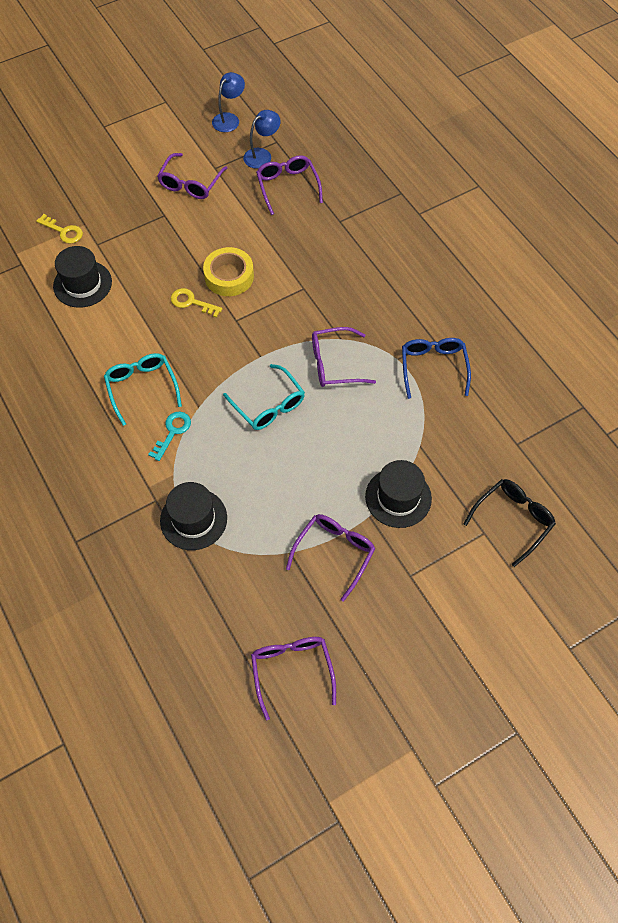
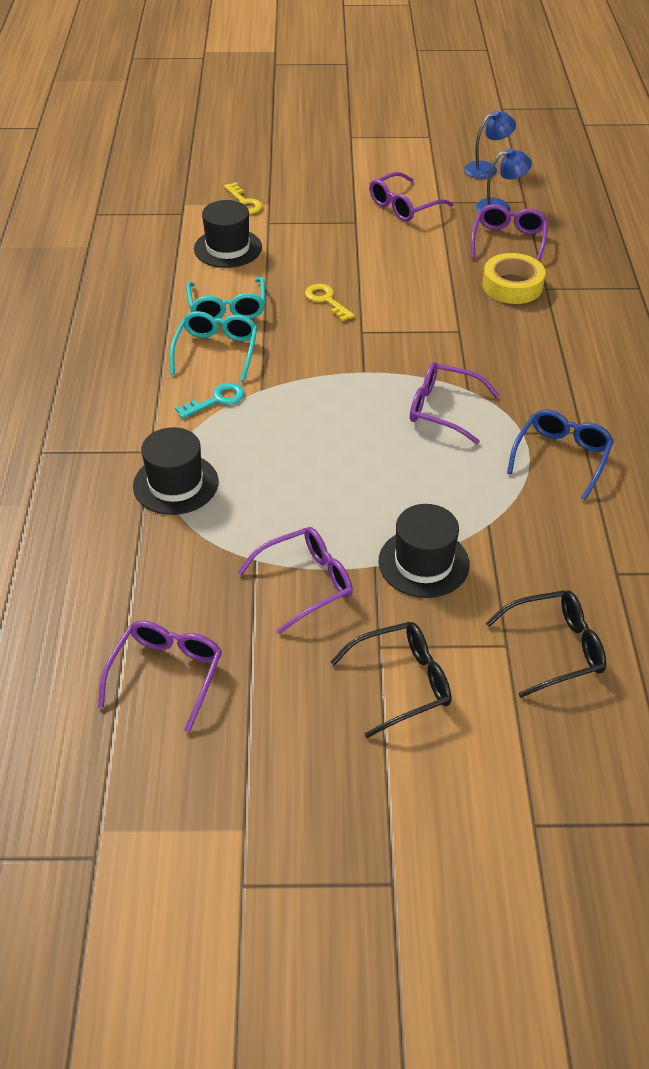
camera: 30 degrees right, 15 degrees down
(229, 276) = (384, 293): yellow tape -> yellow tape (512, 286)
(269, 405) = (339, 417): turquoise glasses -> turquoise glasses (227, 308)
(440, 594) = (402, 683): none -> black glasses

